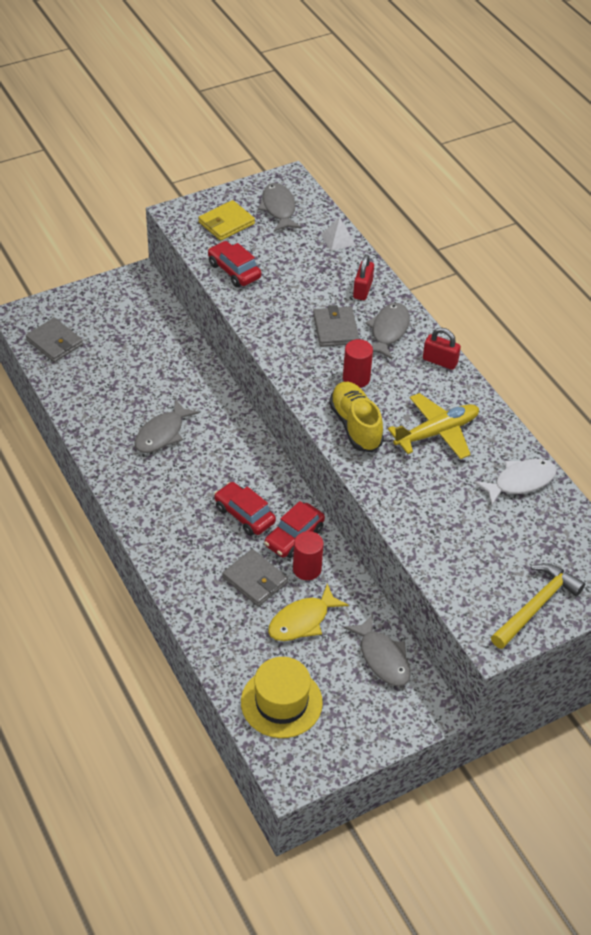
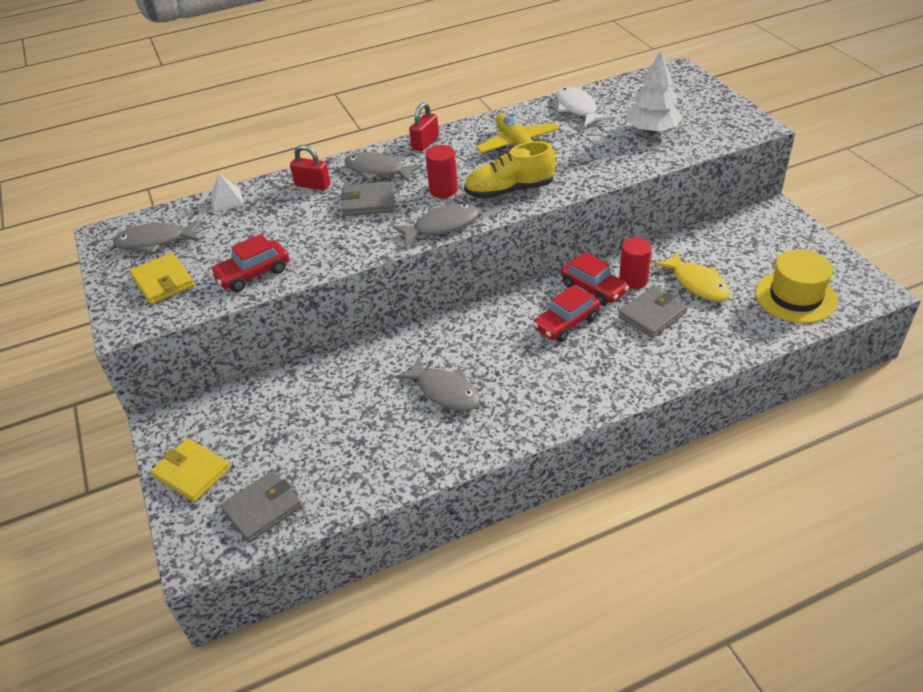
camera: 80 degrees left, 5 degrees down
(90, 301) = (192, 472): none -> yellow wallet
(382, 658) = (728, 237): grey fish -> grey fish (442, 226)
(477, 544) = (652, 130): none -> white tree
(536, 606) = (712, 106): yellow hammer -> none

